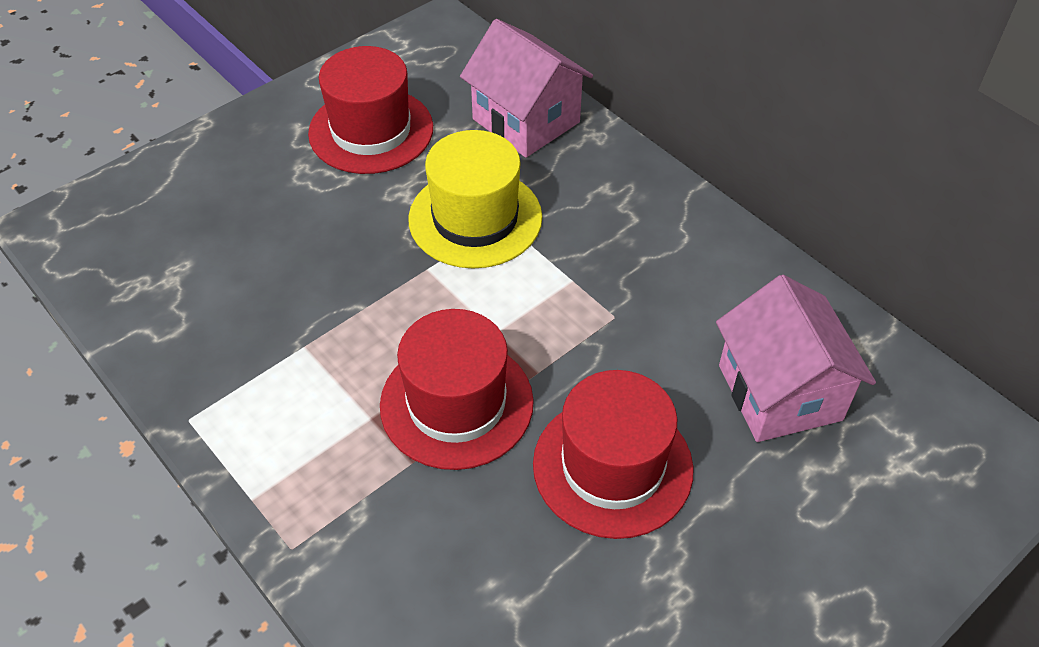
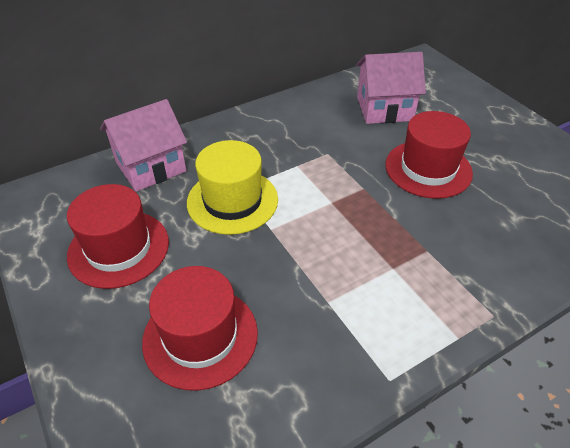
camera: 80 degrees left, 5 degrees down
(456, 403) = (384, 225): red hat -> red hat (200, 336)

